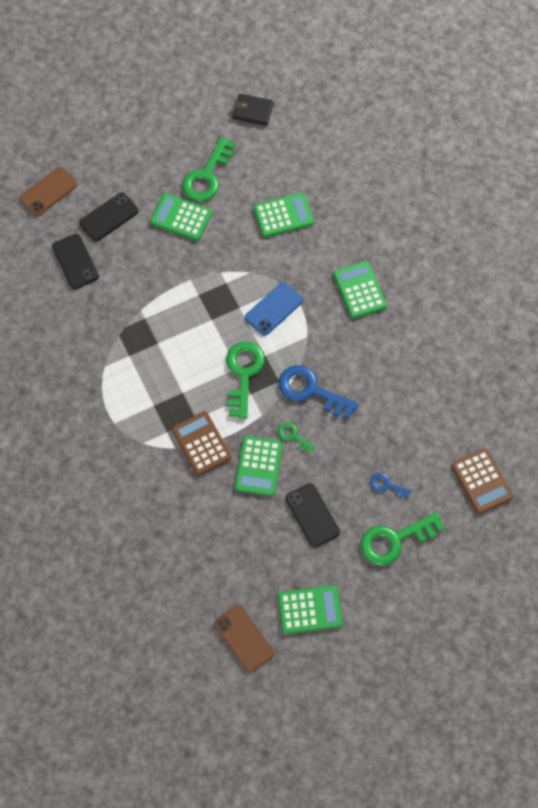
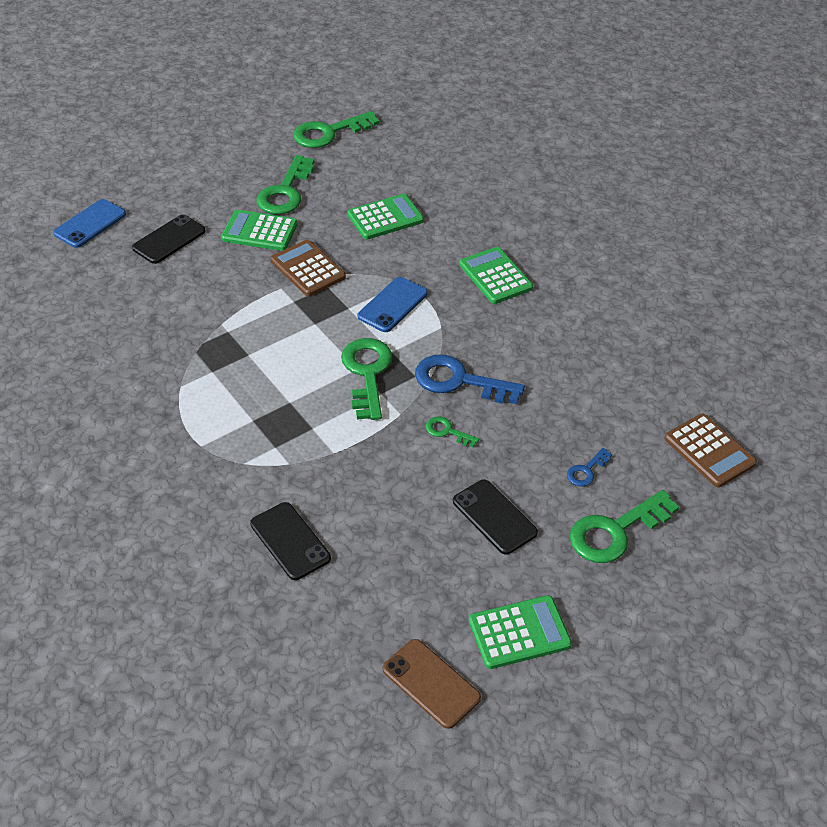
camera: 10 degrees left, 20 degrees down
(48, 192) = (90, 224): brown phone -> blue phone
(75, 261) = (130, 285): black phone -> black phone (290, 541)
(201, 443) = (325, 454): brown calculator -> brown calculator (308, 269)
(252, 111) = (329, 133): black wallet -> green key
(258, 466) = (408, 470): green calculator -> none
(387, 485) = (586, 470): blue key -> blue key turned 60 degrees counterclockwise

